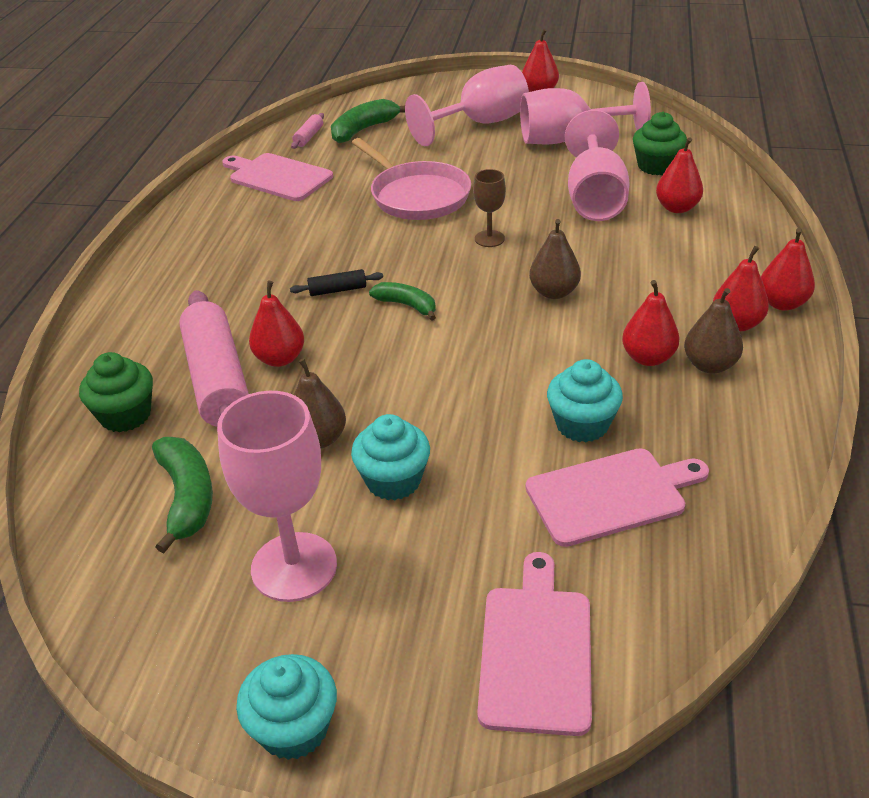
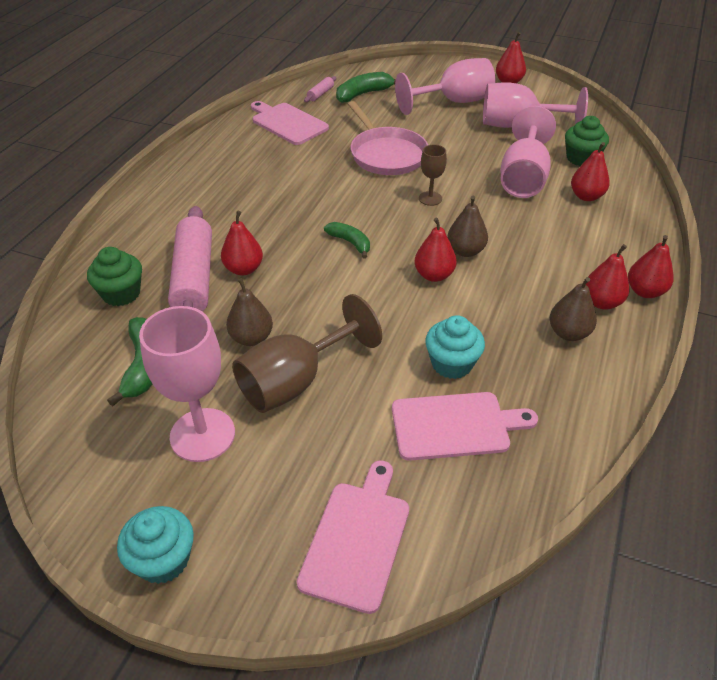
camera: 10 degrees right, 5 degrees up
(337, 290) = (303, 221): black rolling pin -> none
(393, 480) = (295, 381): turquoise cupcake -> brown goblet
(648, 358) = (521, 318): red pear -> red pear (434, 275)

